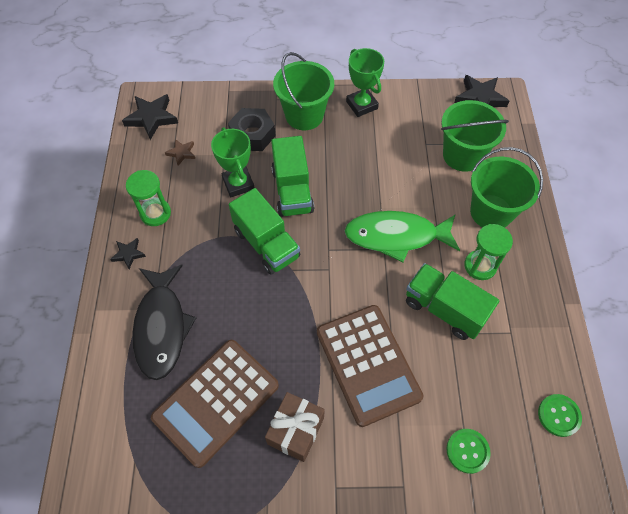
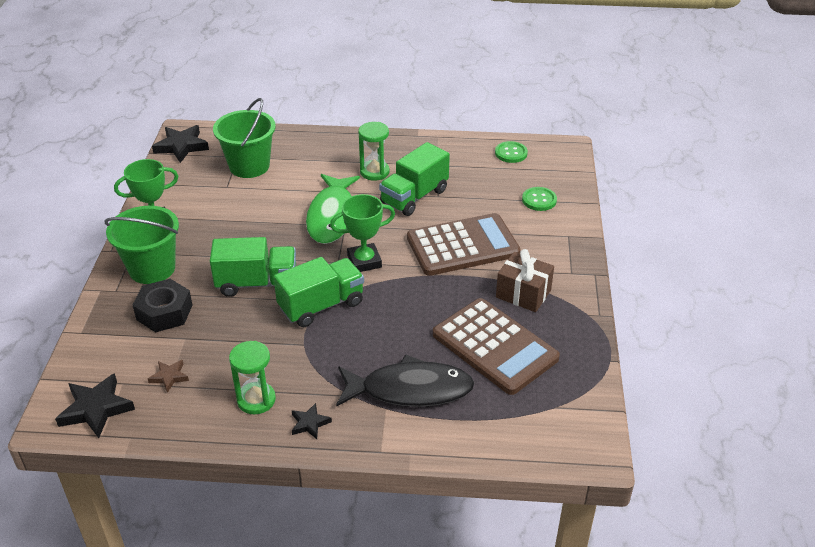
camera: 85 degrees left, 20 degrees down
(238, 184) = (234, 326): green trophy -> green trophy (364, 261)
(491, 212) = (319, 158): green bucket -> none

